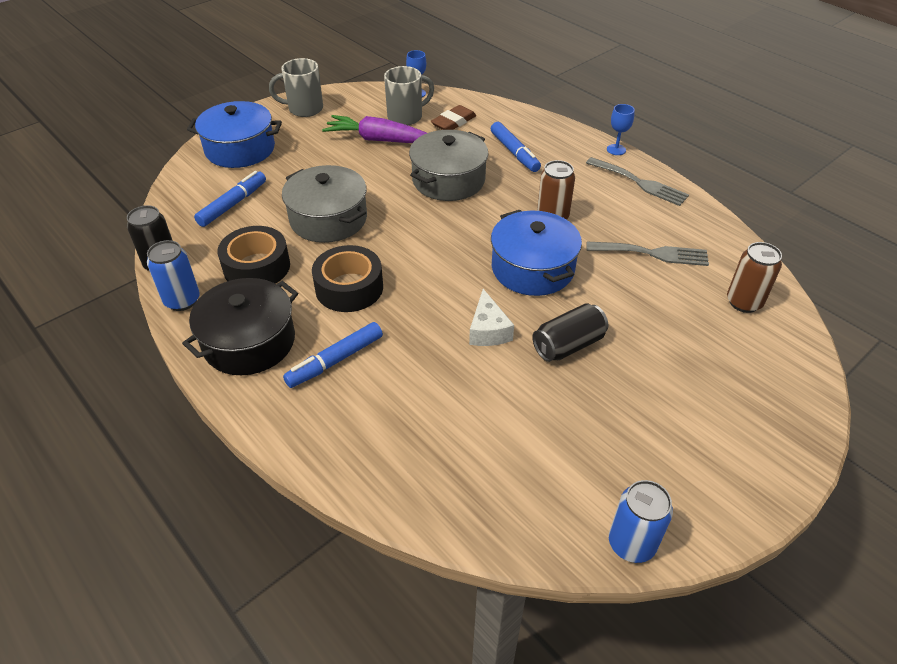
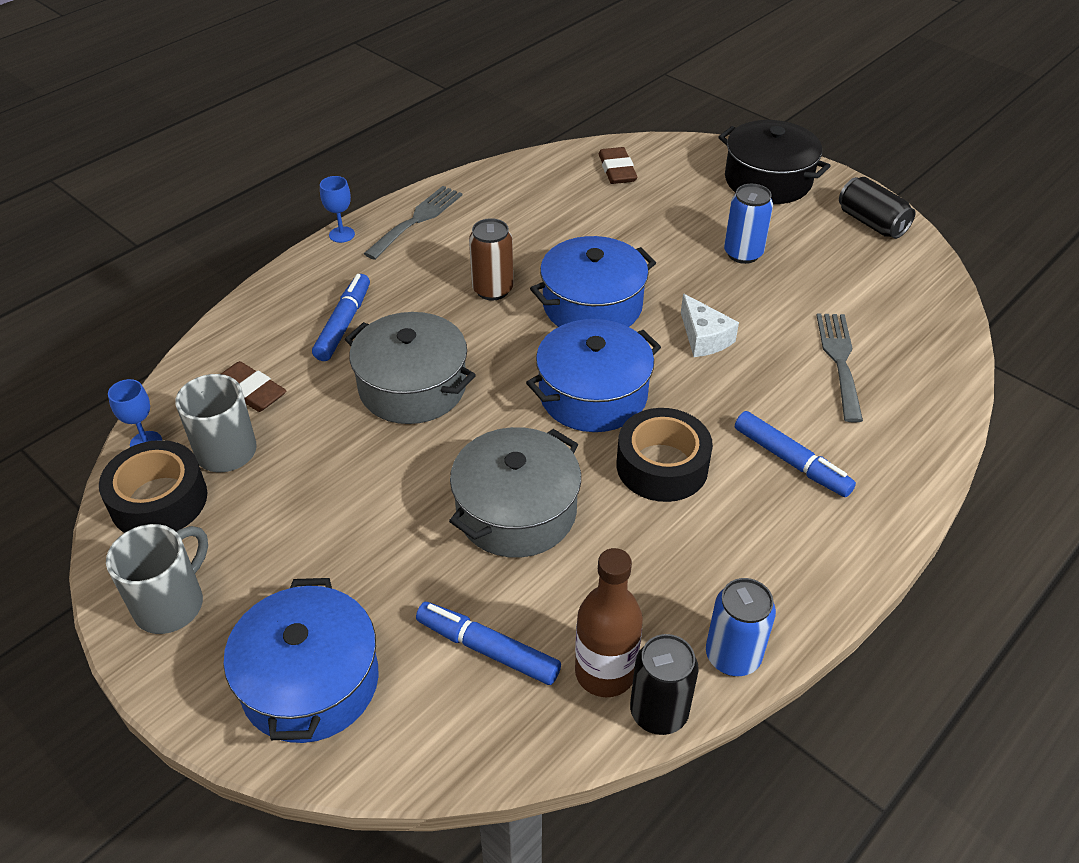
camera: 95 degrees left, 0 degrees up
(197, 246) = (605, 672): none -> brown bottle
(249, 342) = (788, 553): black pot -> black pot (768, 180)
(257, 267) = (640, 578): black tape -> black tape (159, 500)
(304, 109) = (171, 604): grey mug -> grey mug turned 135 degrees counterclockwise
(379, 140) = (295, 477): purple carrot -> none
(428, 260) = (593, 394): none -> blue pot
(488, 330) = (704, 338): white cheese -> white cheese turned 75 degrees clockwise
(514, 152) = (343, 324): blue marker -> blue marker turned 45 degrees counterclockwise
(568, 345) = (709, 280): black can -> black can (871, 223)
(631, 544) = (920, 251): blue can -> blue can (743, 253)
(653, 253) = (551, 218): grey fork -> grey fork (839, 360)
(744, 302) = (617, 170): brown can -> brown eraser

